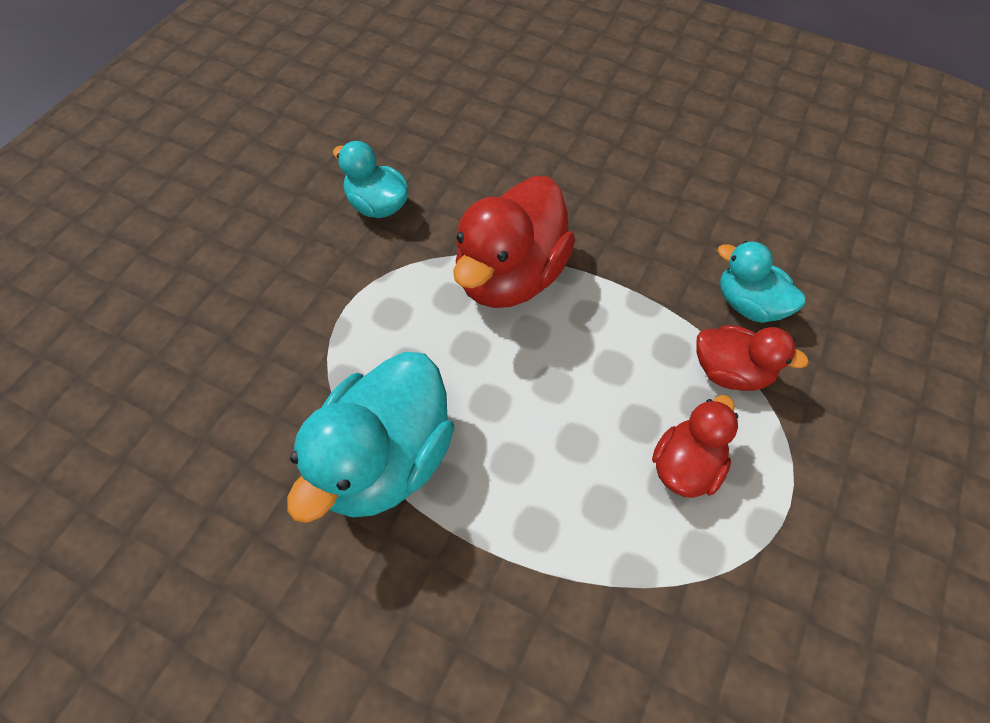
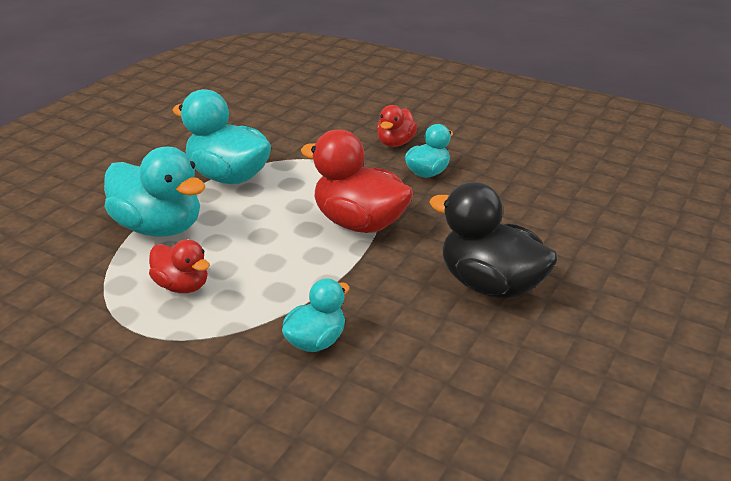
camera: 95 degrees right, 25 degrees down
(548, 536) = (159, 227): none -> turquoise duck
(616, 160) = (490, 285): none -> black duck
(730, 372) = (251, 319): red duck -> red duck (395, 143)

